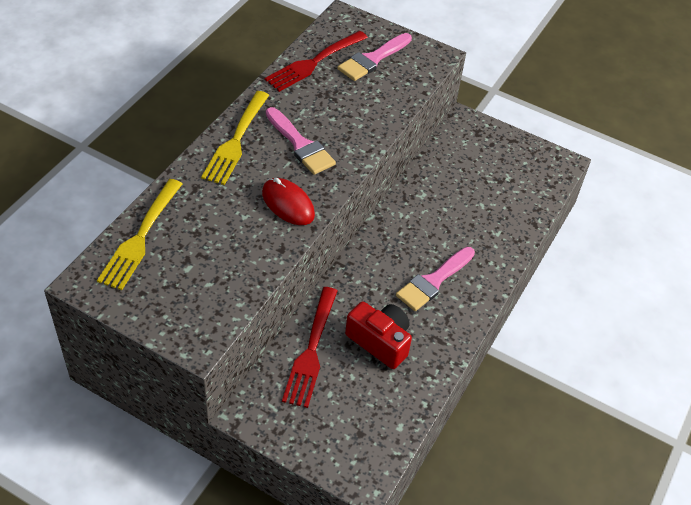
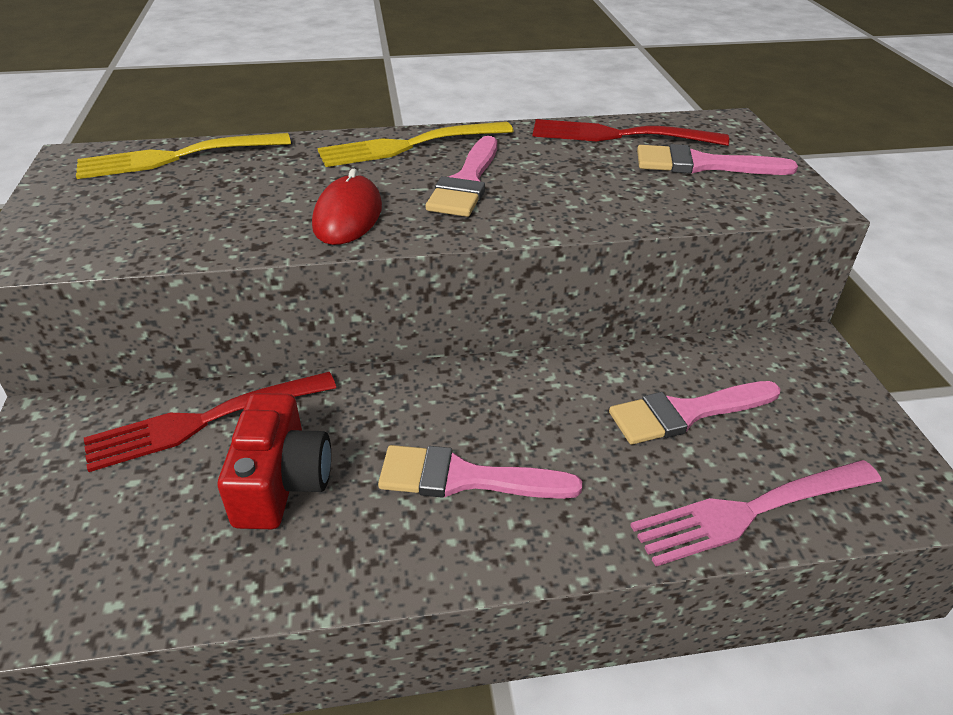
camera: 55 degrees right, 10 degrees down
(463, 190) = (686, 413): none -> pink brush
(524, 212) = (751, 510): none -> pink fork

